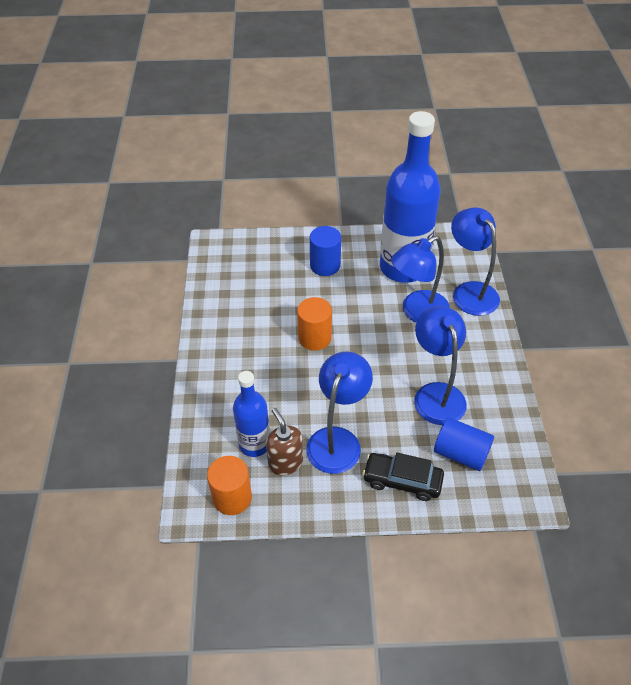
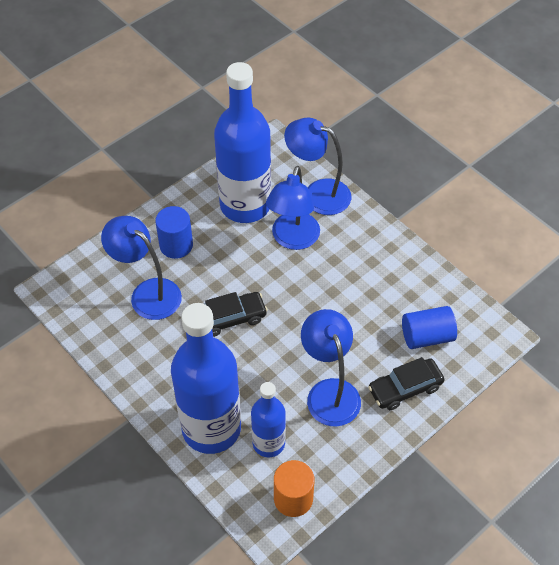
camera: 40 degrees left, 5 degrees up
(225, 404) = (211, 428): none -> blue bottle
(285, 462) = (307, 439): brown soap dispenser -> none
(314, 338) = (230, 318): orange cylinder -> black car
(436, 394) = (368, 301): blue lamp -> blue lamp (147, 293)

